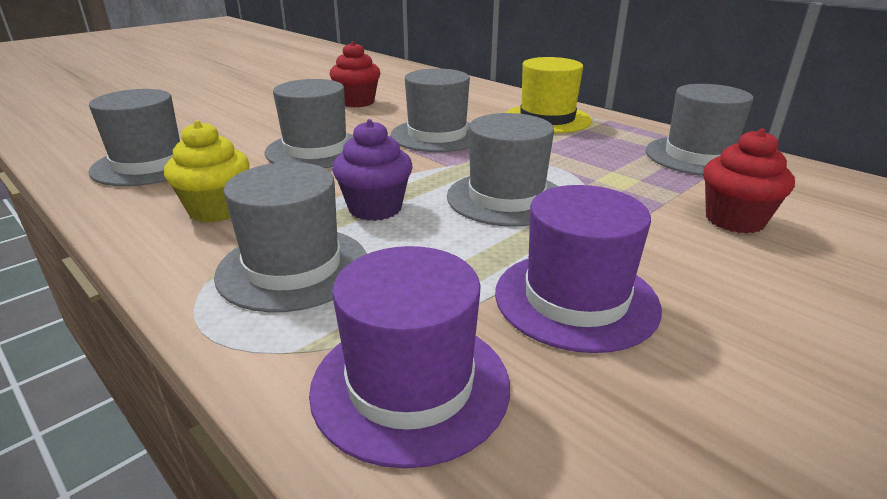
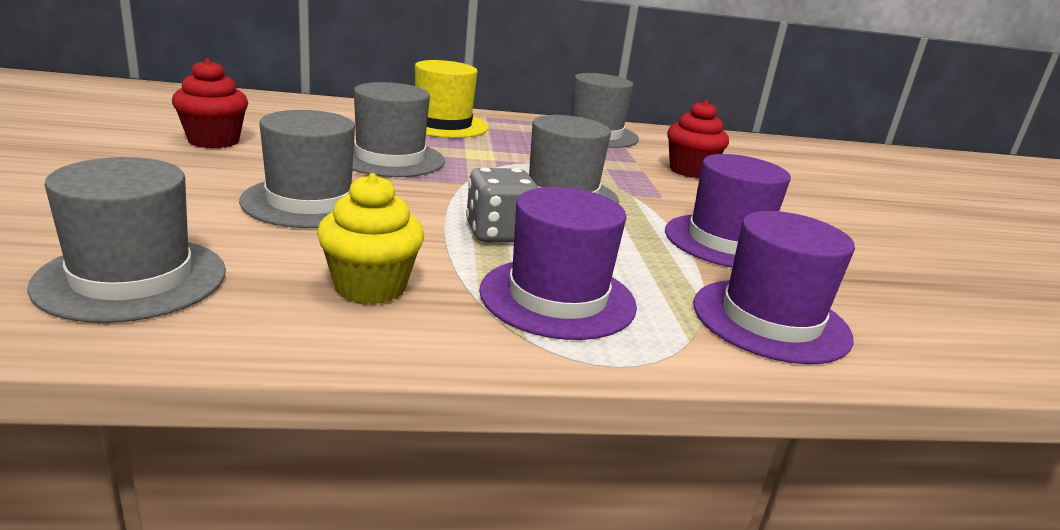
camera: 55 degrees left, 5 degrees down
(293, 267) = (557, 297): grey hat -> purple hat
(375, 208) = (499, 234): purple cupcake -> grey dice

